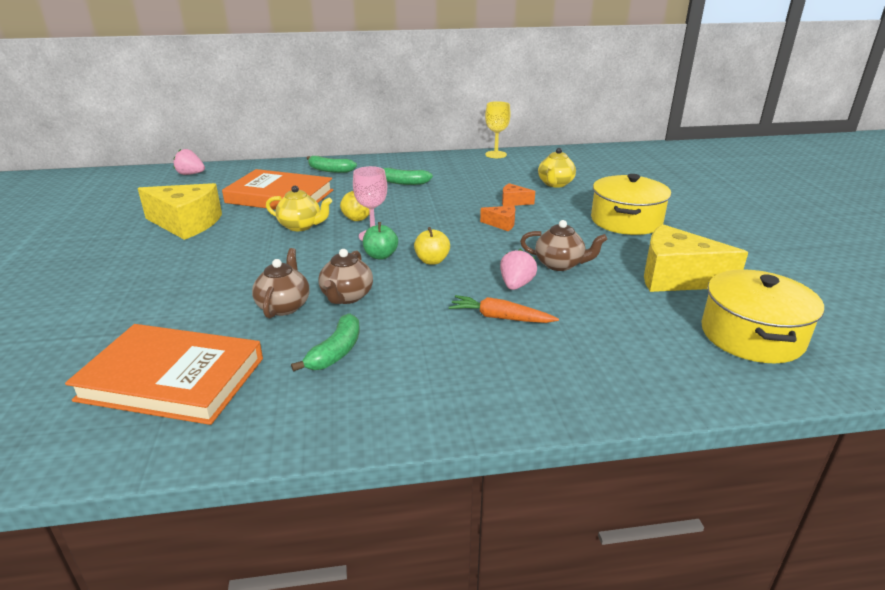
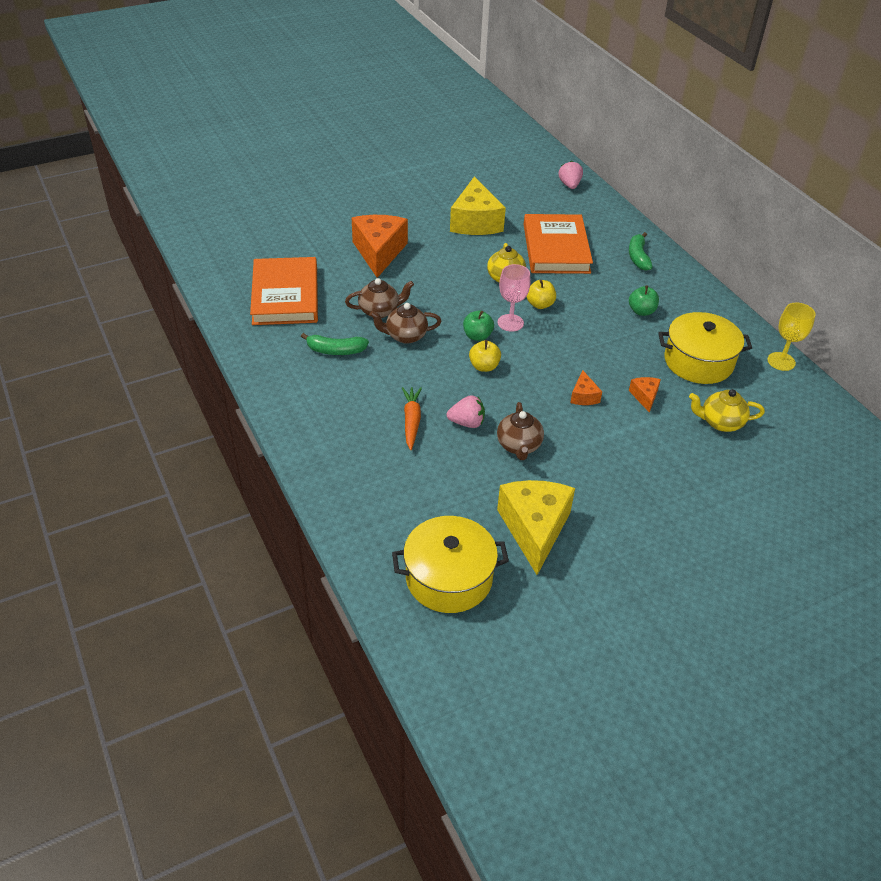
camera: 70 degrees right, 15 degrees up
(166, 288) = (379, 252): none -> orange cheese
(403, 182) = (641, 311): green banana -> green apple
(626, 221) = (650, 488): yellow pot -> yellow pot (698, 361)

